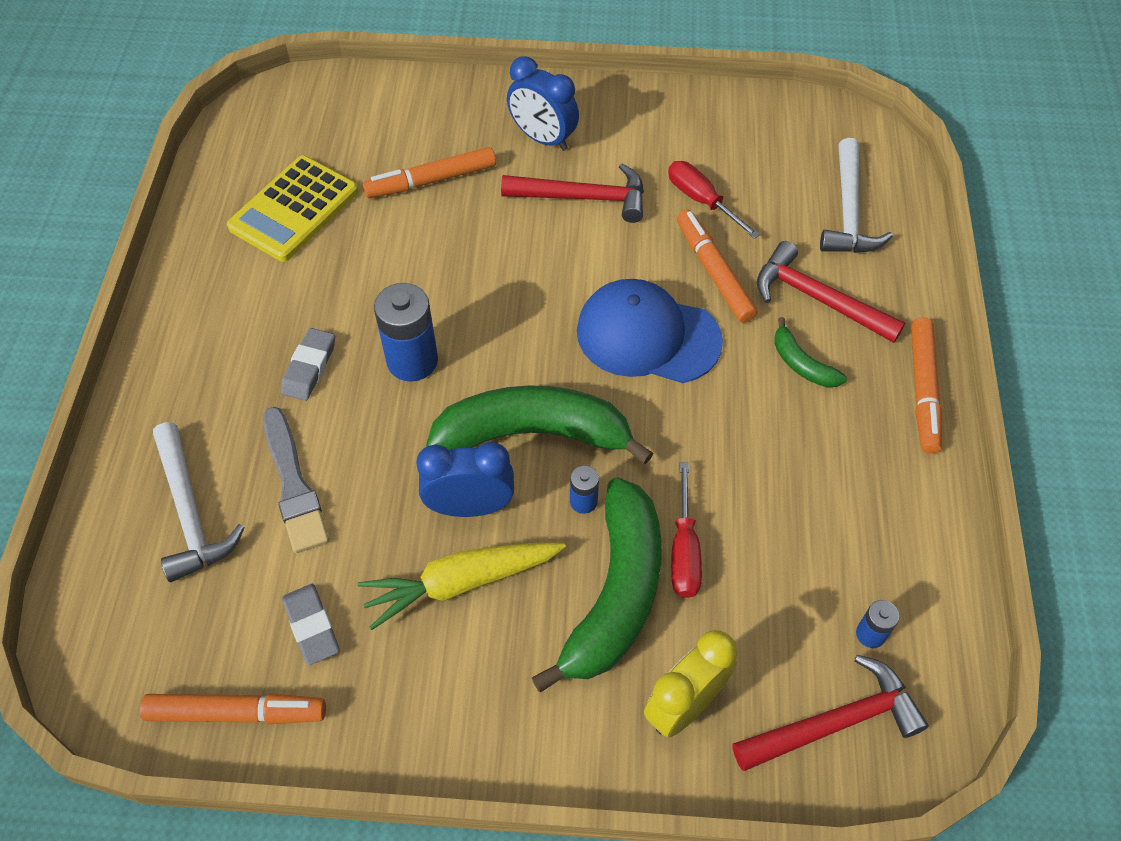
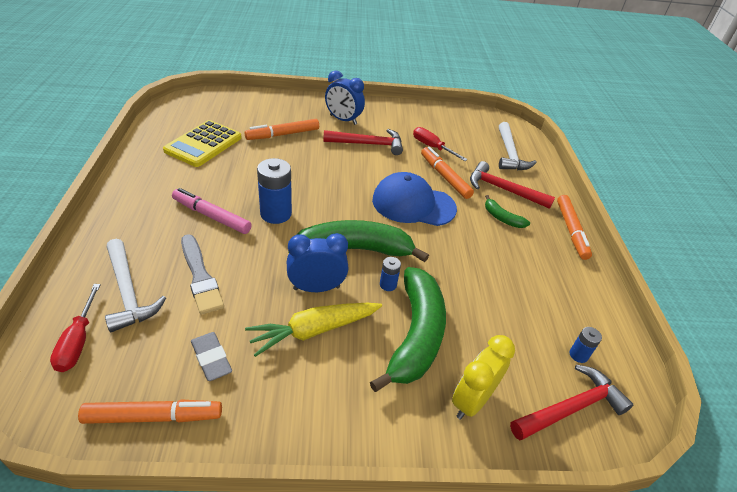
camera: 10 degrees left, 15 degrees down
(309, 367) = (211, 216): grey eraser -> pink marker
(684, 550) = (454, 310): red screwdriver -> red screwdriver (78, 341)

